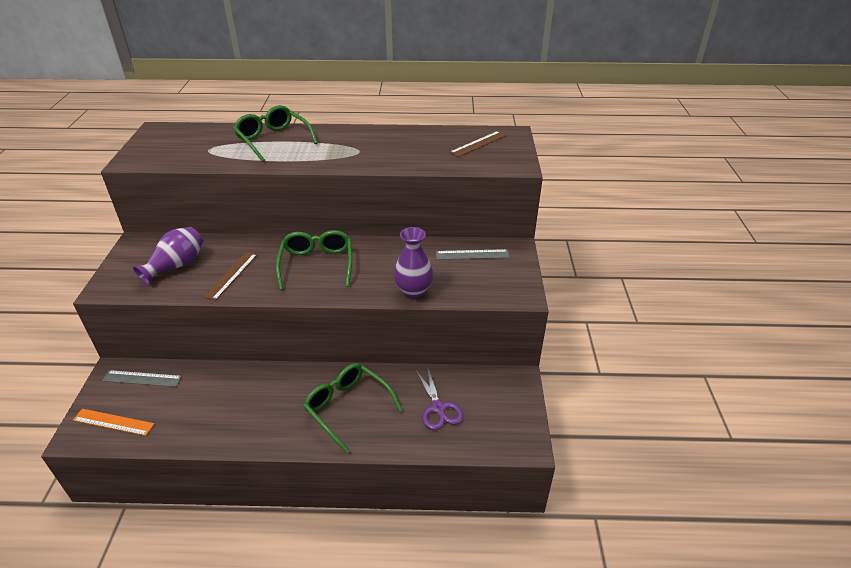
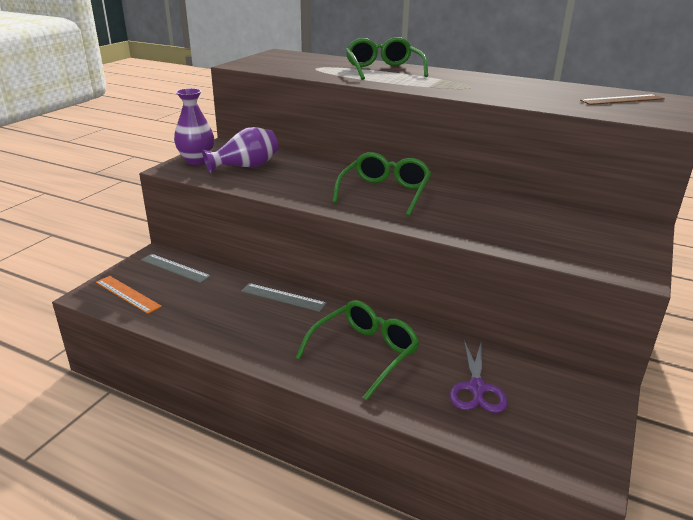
camera: 25 degrees right, 10 degrees down
(231, 275) = (292, 183): brown ruler -> none
(347, 407) = (364, 353): green glasses -> green glasses turned 60 degrees clockwise
(413, 291) = (486, 237): purple vase -> purple vase (197, 161)
(472, 255) = (579, 222): grey ruler -> grey ruler (283, 297)

